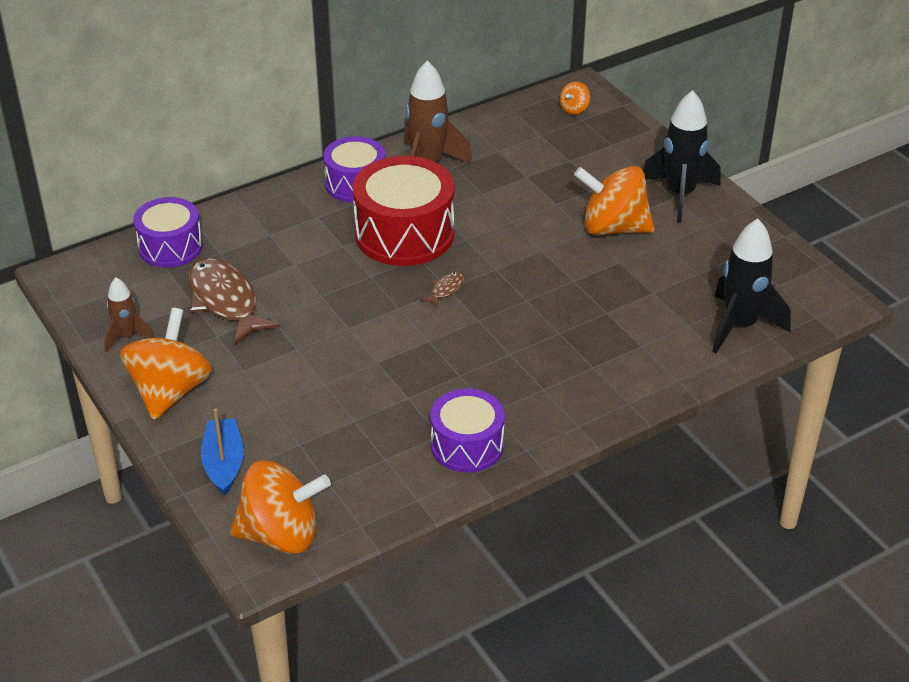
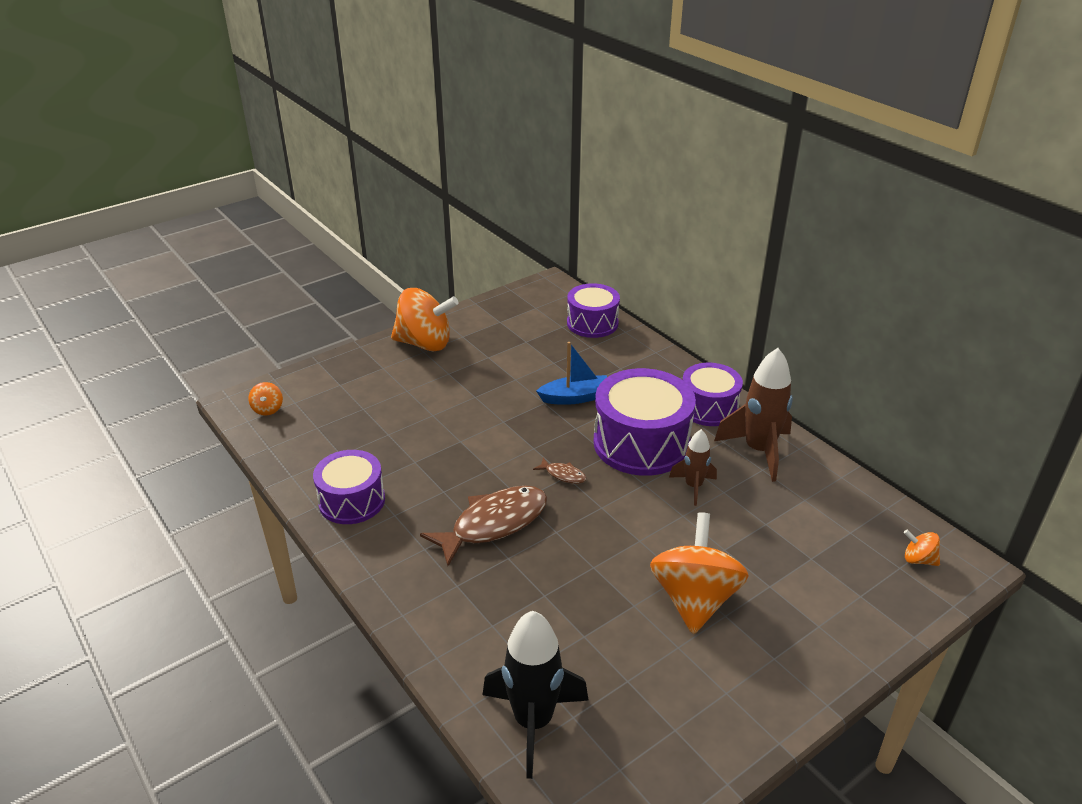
camera: 85 degrees right, 5 degrees down
(127, 337) = (484, 318): brown rocket -> brown rocket (693, 486)
(224, 463) = (346, 375): blue boat -> blue boat (576, 397)
(225, 301) = (530, 356): brown fish -> brown fish (494, 524)
(281, 535) = (268, 409): orange spinning top -> orange spinning top, size x0.44
(404, 234) = (641, 443): red drum -> purple drum
(680, 195) = (780, 664): black rocket -> none

